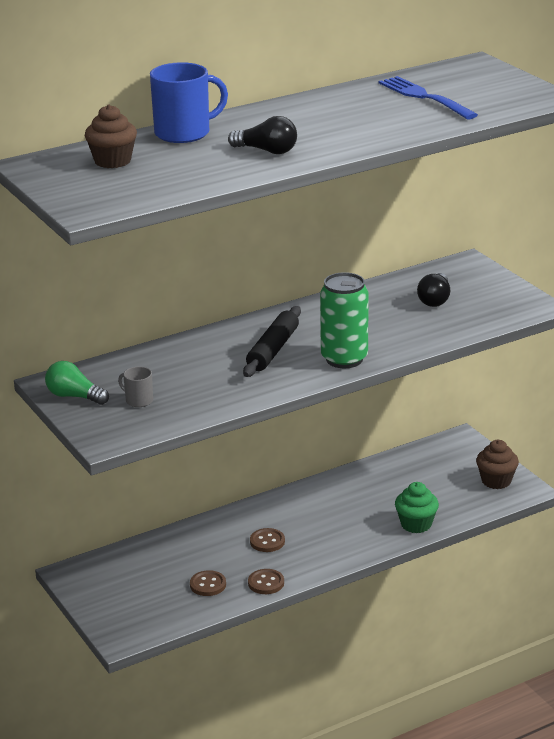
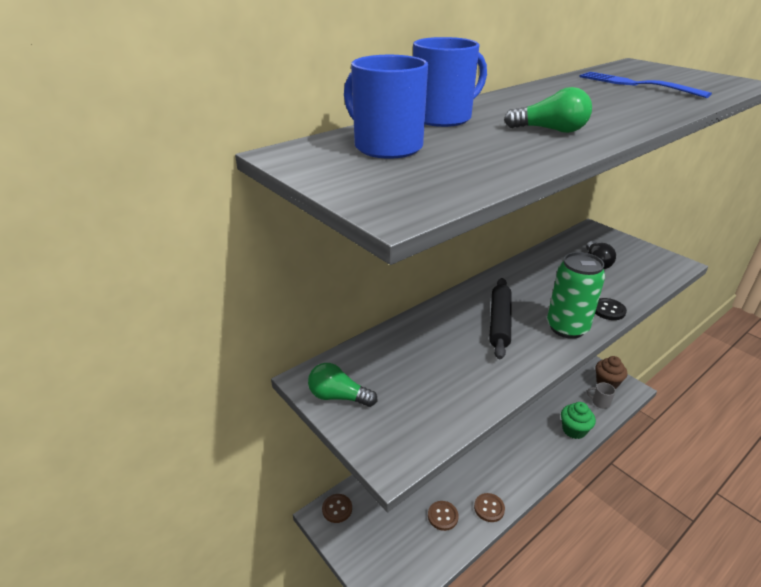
camera: 10 degrees left, 5 degrees up
(112, 161) = (386, 147): brown cupcake -> blue mug
(138, 400) = (405, 396): grey mug -> grey mug (600, 402)
(267, 151) = (550, 130): black light bulb -> green light bulb
(267, 541) = (472, 460): brown button -> brown button (337, 509)
(405, 346) = (608, 310): none -> black button

